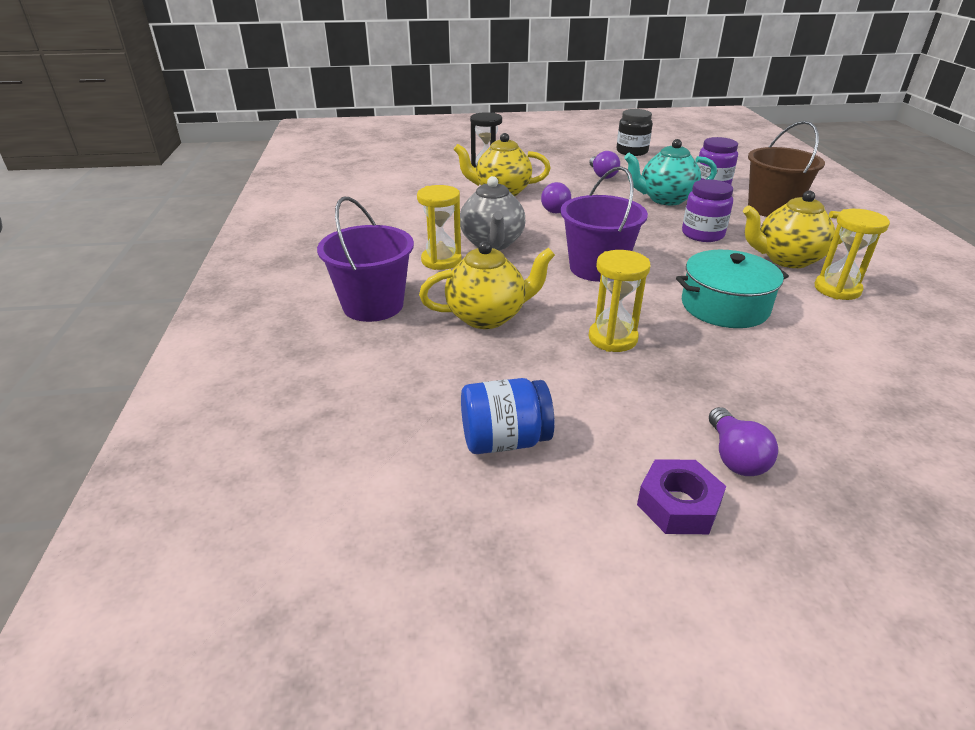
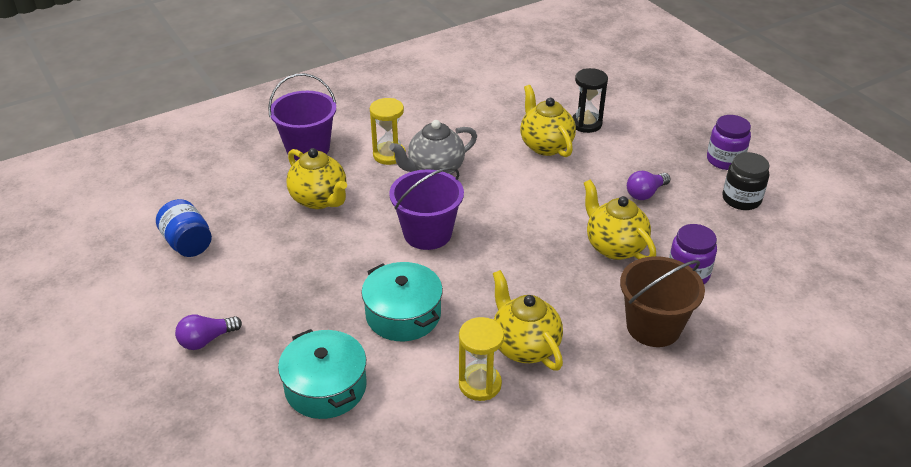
camera: 65 degrees right, 5 degrees up
(553, 208) = (532, 183): purple light bulb -> none
(612, 338) = (321, 263): yellow hourglass -> none
(665, 199) = (614, 247): turquoise teapot -> yellow teapot
(678, 505) = (155, 321): purple nut -> none
(702, 234) = (543, 284): purple jar -> purple jar (724, 160)
(838, 376) = (325, 387): none -> turquoise pot

